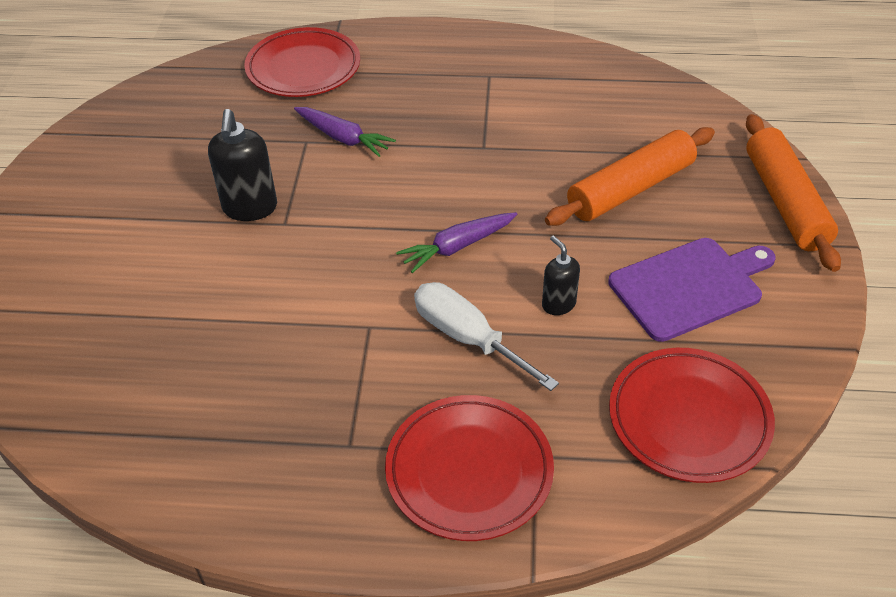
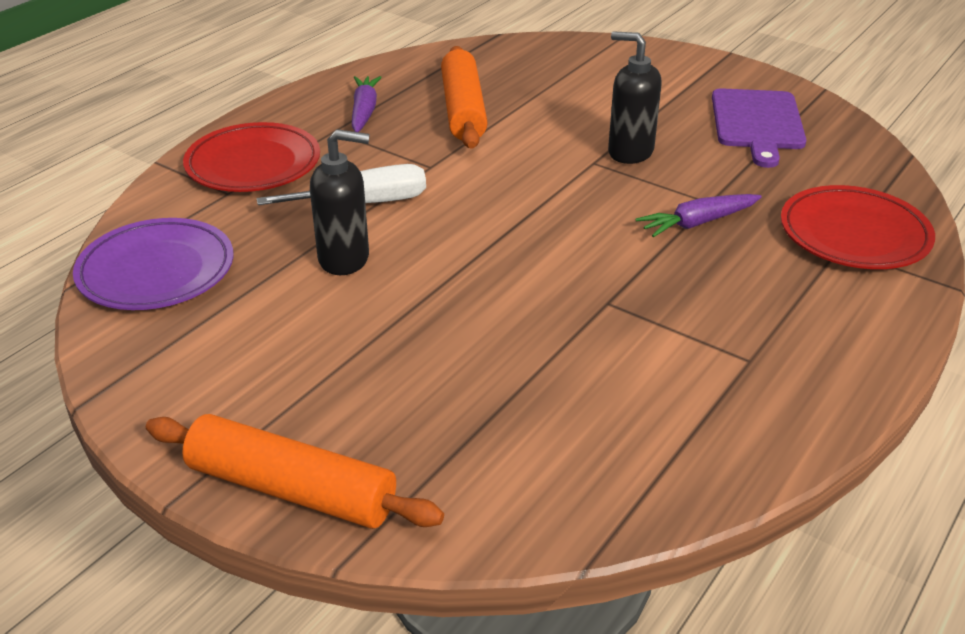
camera: 120 degrees right, 10 degrees down
(458, 247) = (472, 234): purple carrot -> purple carrot (364, 111)
(558, 304) = (344, 259): black soap dispenser -> black soap dispenser, size x1.67
(630, 189) = (440, 374): orange rolling pin -> orange rolling pin (463, 110)
(689, 419) = (156, 271): red plate -> purple plate
(690, 287) = (270, 343): purple cutting board -> purple cutting board (757, 123)

